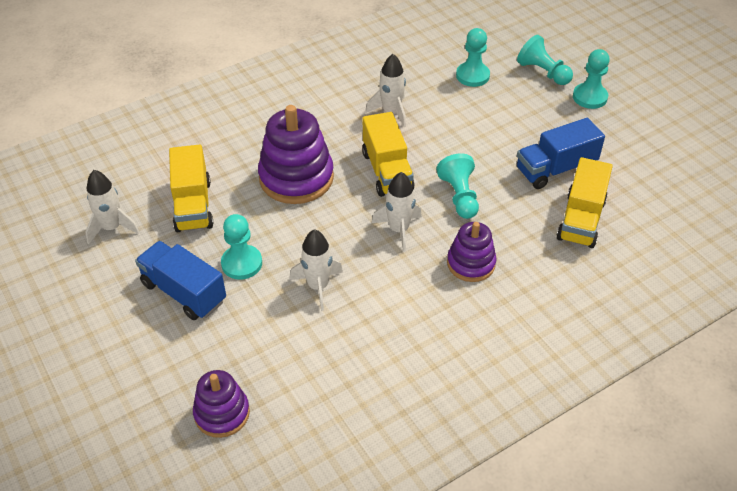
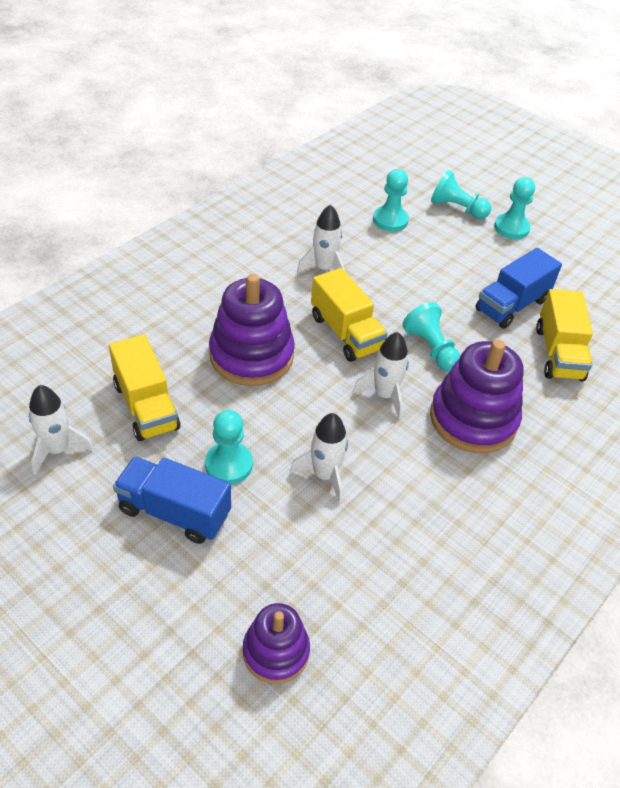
camera: 20 degrees left, 0 degrees up
(471, 263) = (473, 419): purple stacking toy -> purple stacking toy, size x1.68

